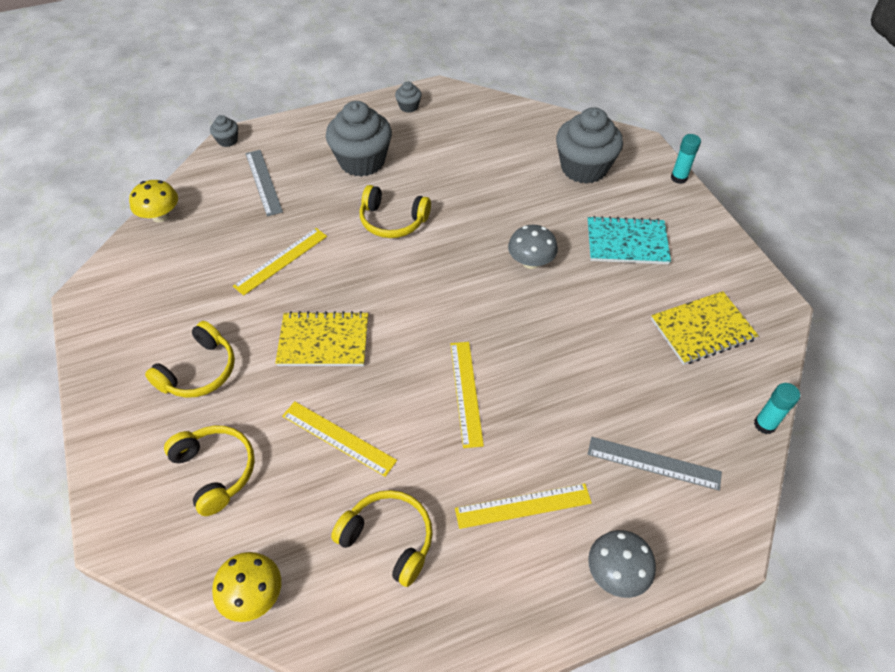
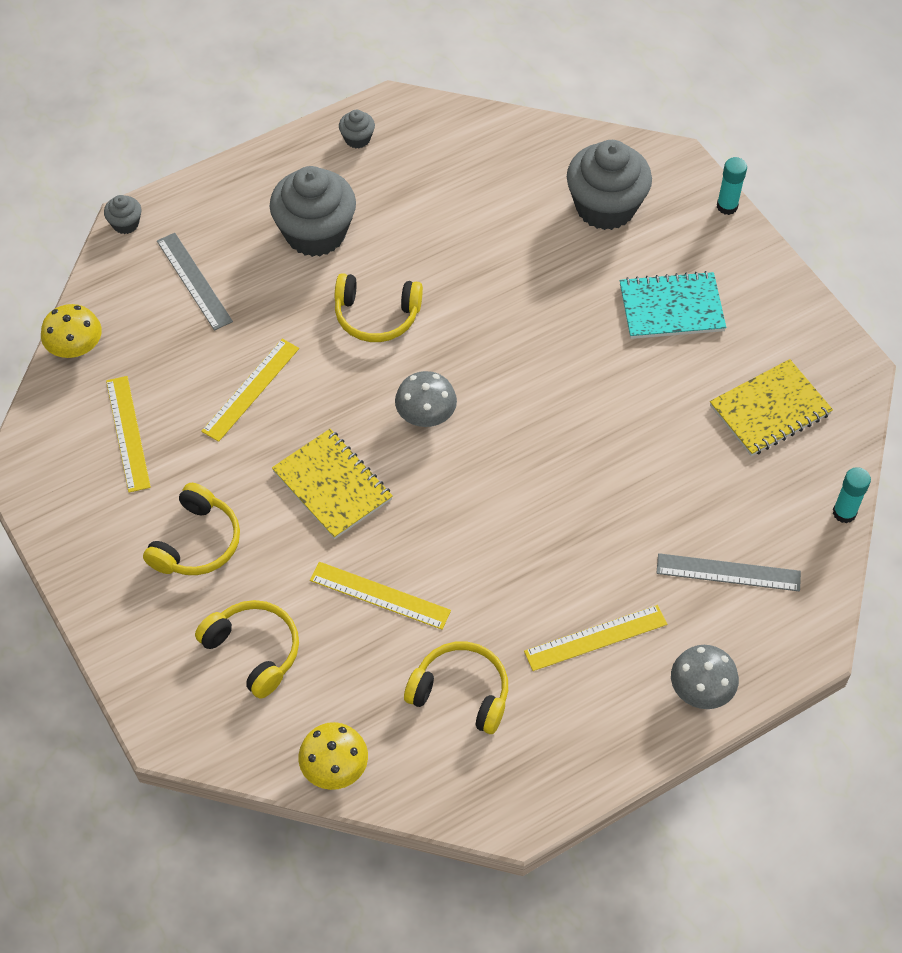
camera: 10 degrees left, 5 degrees up
(323, 341) = (332, 485): yellow notebook -> yellow notebook turned 60 degrees clockwise
(466, 392) = (512, 523): yellow ruler -> yellow ruler (128, 433)
(530, 262) = (558, 350): grey mushroom -> grey mushroom (426, 415)

